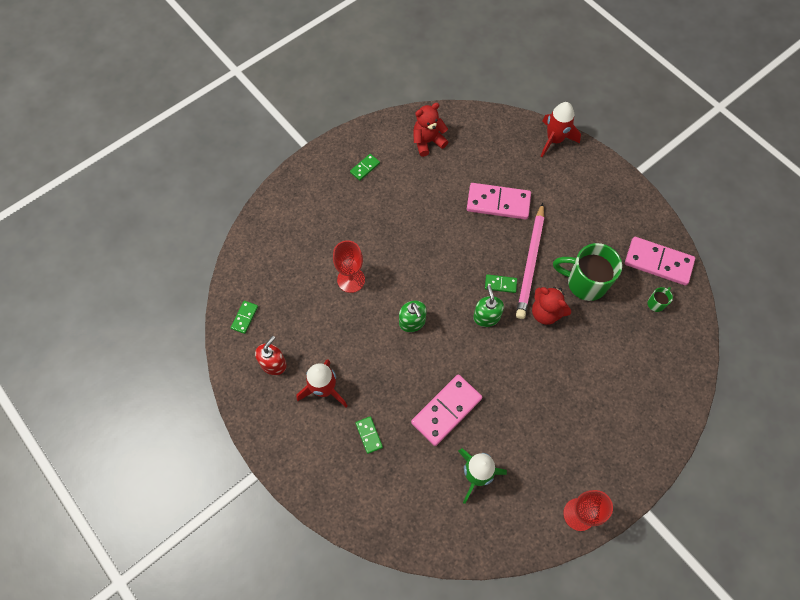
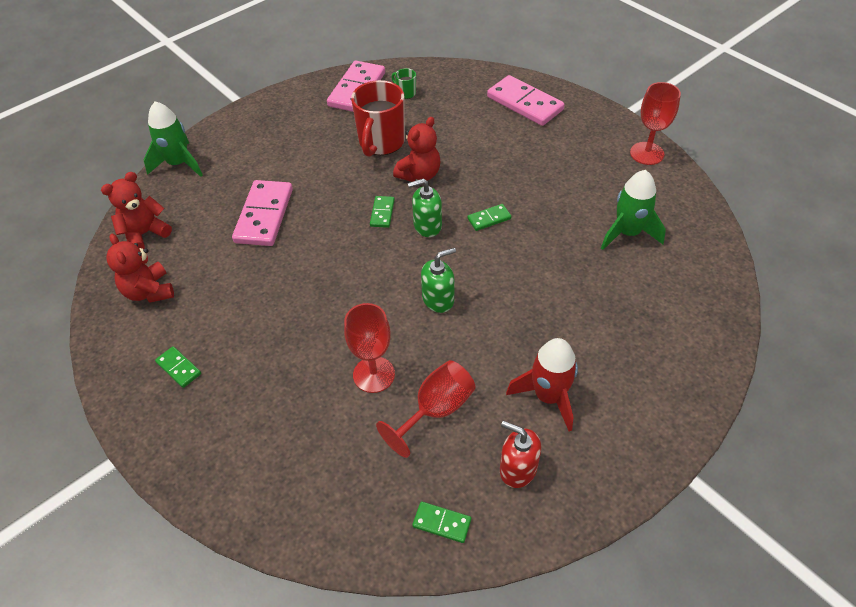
camera: 90 degrees left, 15 degrees down
(320, 317) = (436, 410): none -> red goblet
(369, 435) = (603, 339): green domino -> green domino (489, 219)
(446, 410) = (555, 261): pink domino -> pink domino (524, 103)
(480, 130) = (145, 234): none -> red teddy bear
(530, 263) = (353, 187): pink pencil -> none
(554, 140) = (179, 164): red rocket -> green rocket
(585, 283) = (381, 143): green mug -> red mug

